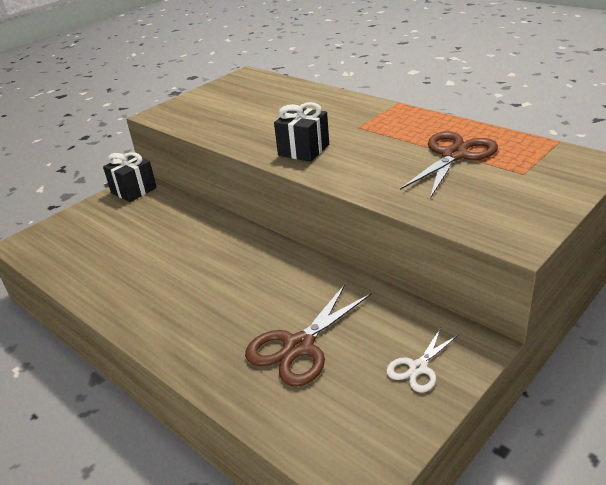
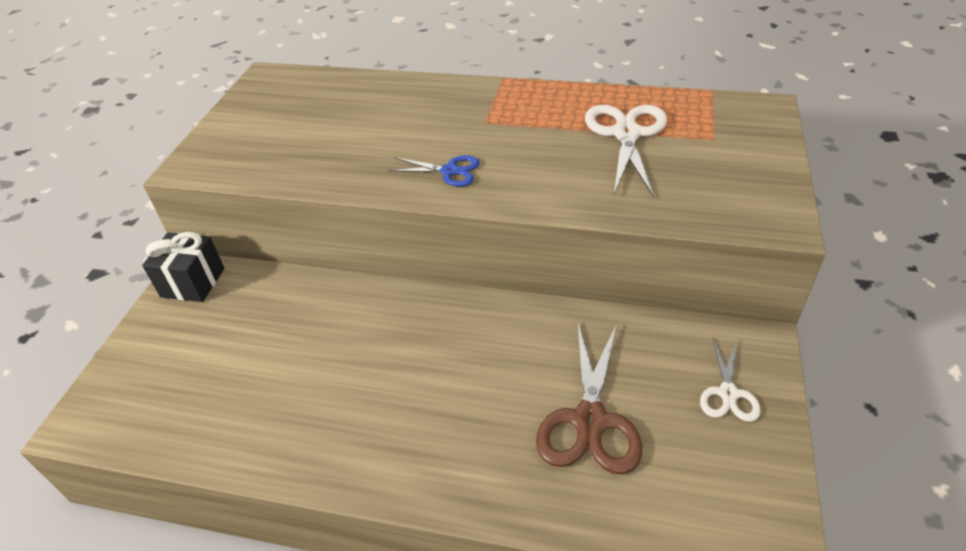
camera: 30 degrees left, 10 degrees up
(303, 150) = (449, 171): black gift -> blue scissors
(454, 155) = (626, 134): brown scissors -> white scissors

